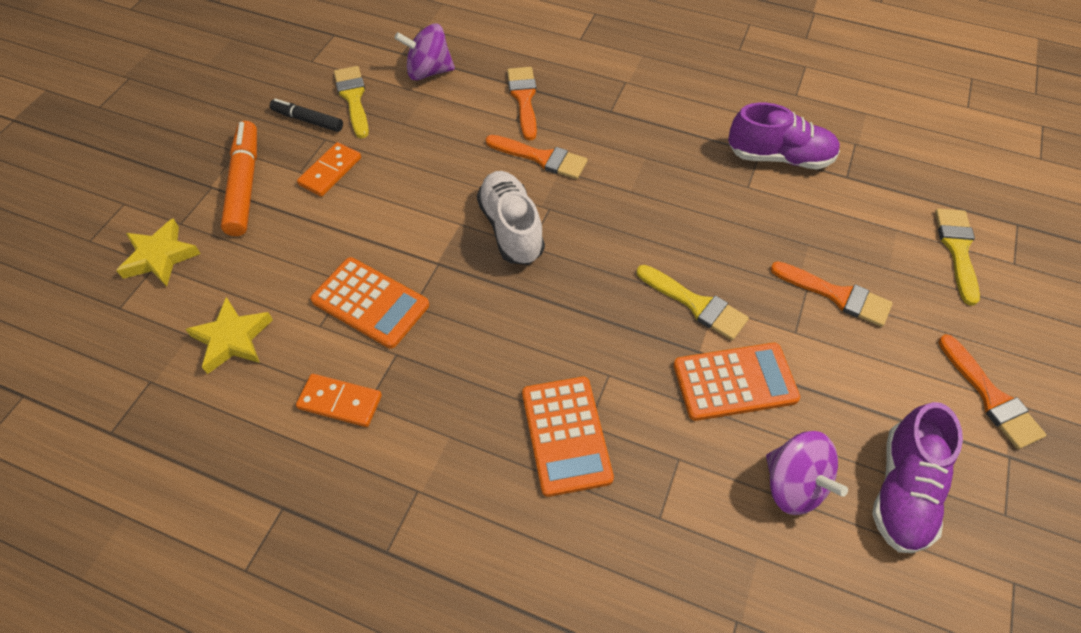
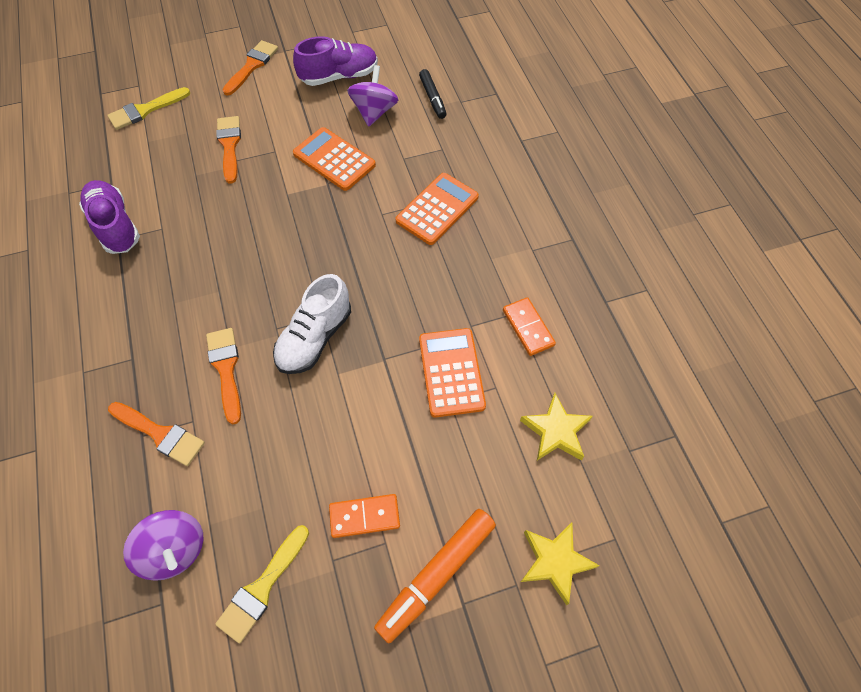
camera: 130 degrees left, 5 degrees up
(308, 120) = (322, 601): black marker -> black marker (432, 98)
(524, 99) = (160, 434): orange brush -> orange brush turned 105 degrees counterclockwise
(695, 304) = (293, 203): yellow brush -> none

